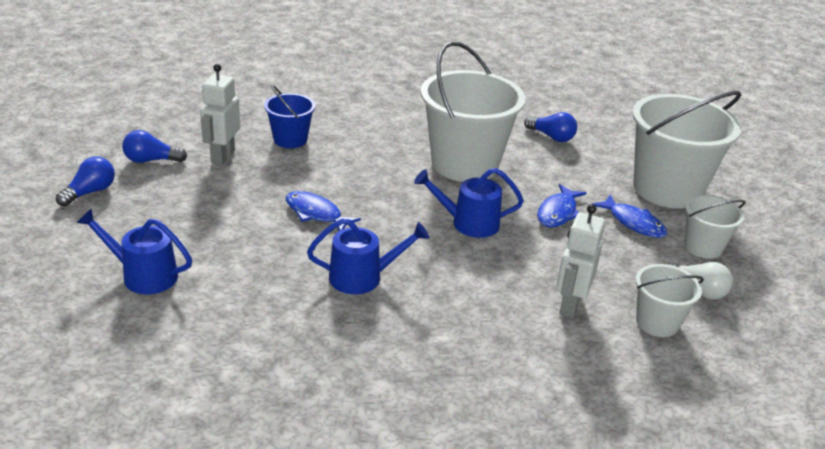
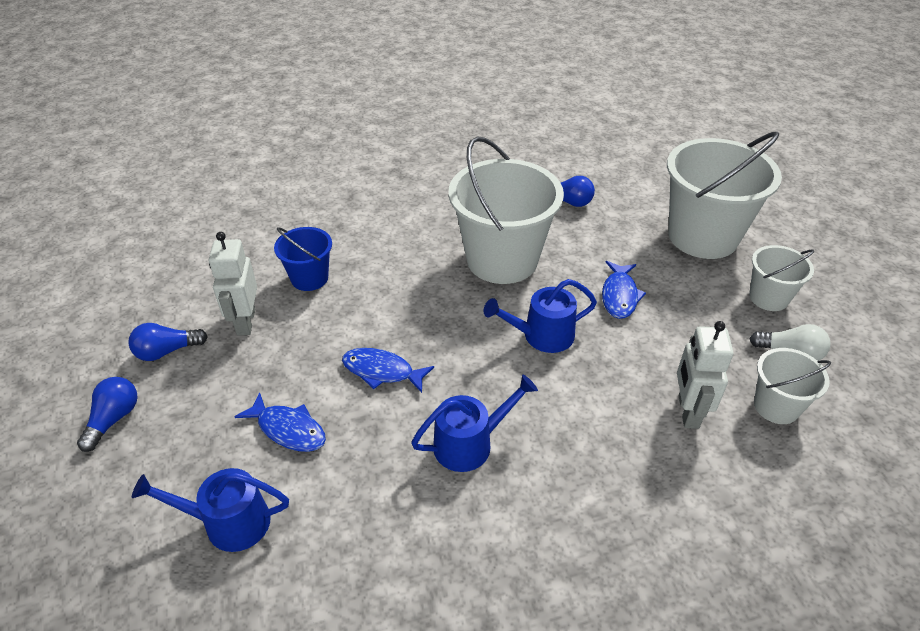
camera: 15 degrees left, 10 degrees up
(633, 223) = (694, 287): blue fish -> blue fish (288, 429)

